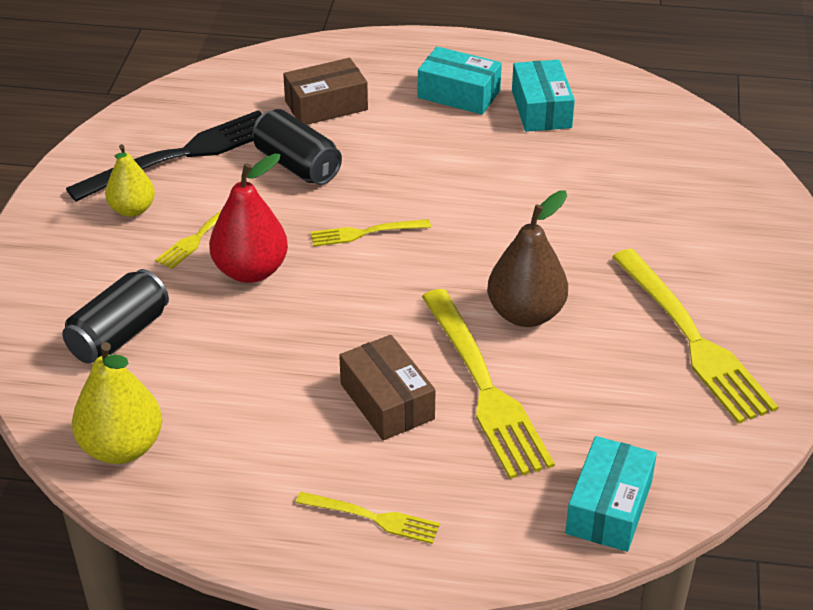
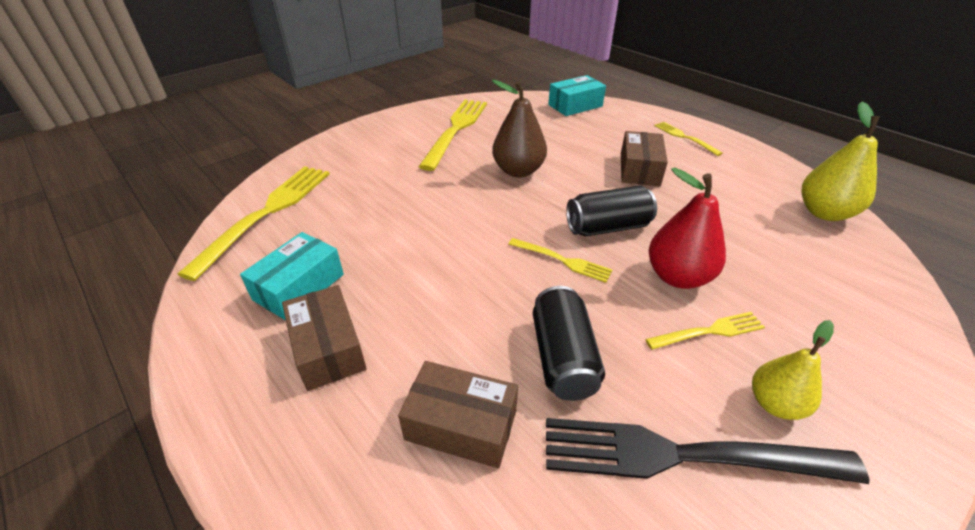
camera: 140 degrees left, 0 degrees up
(119, 335) = (815, 279): black can -> black can (607, 227)
(459, 94) = (328, 348): turquoise box -> brown box
(485, 388) = (580, 154): yellow fork -> yellow fork (267, 213)

